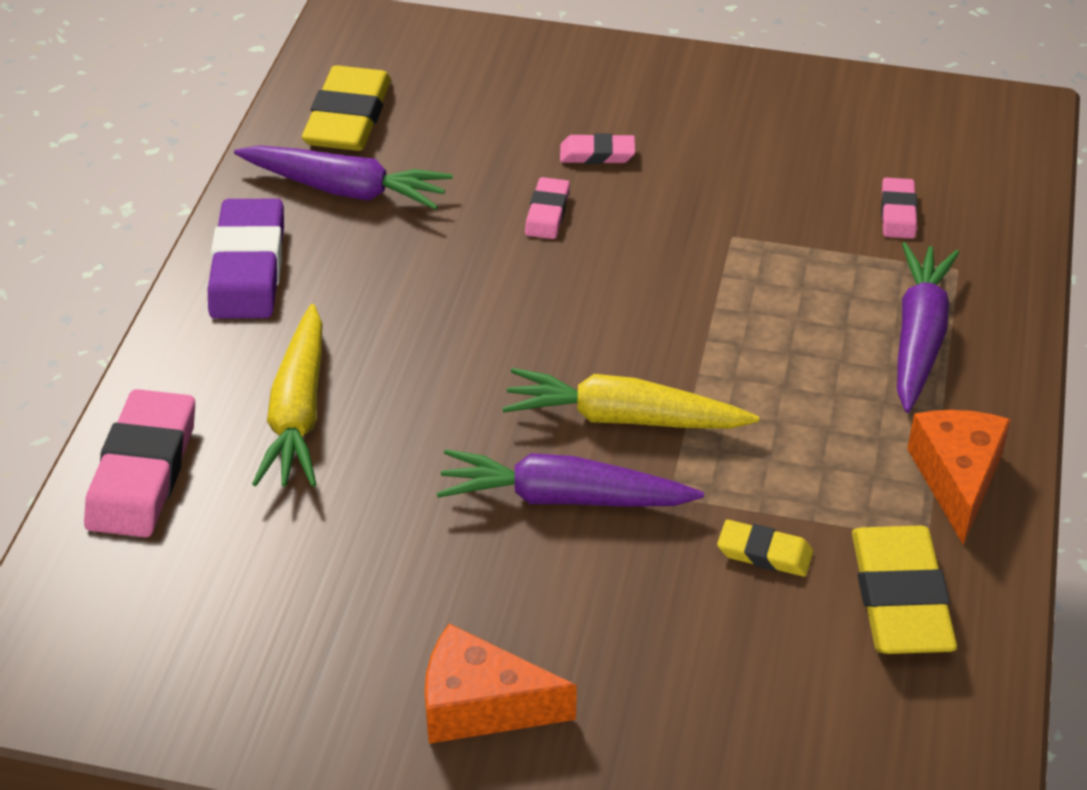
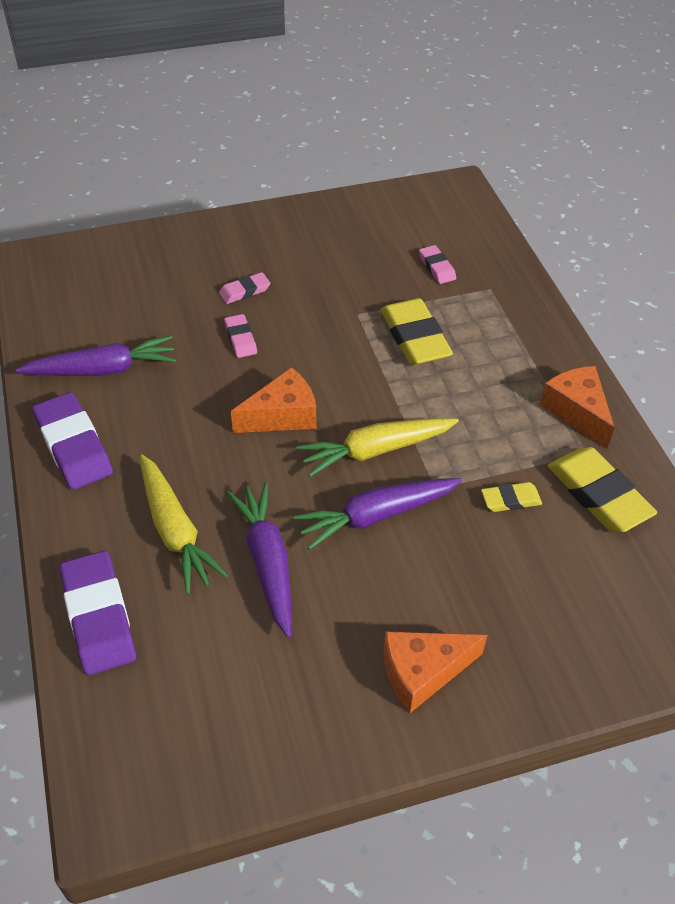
camera: 30 degrees left, 5 degrees up
(143, 471) = (98, 616): pink eraser -> purple eraser
(348, 117) = (71, 321): yellow eraser -> yellow eraser (415, 337)
(531, 328) = (282, 416): none -> orange cheese
(918, 337) = (499, 336): purple carrot -> purple carrot (267, 562)

